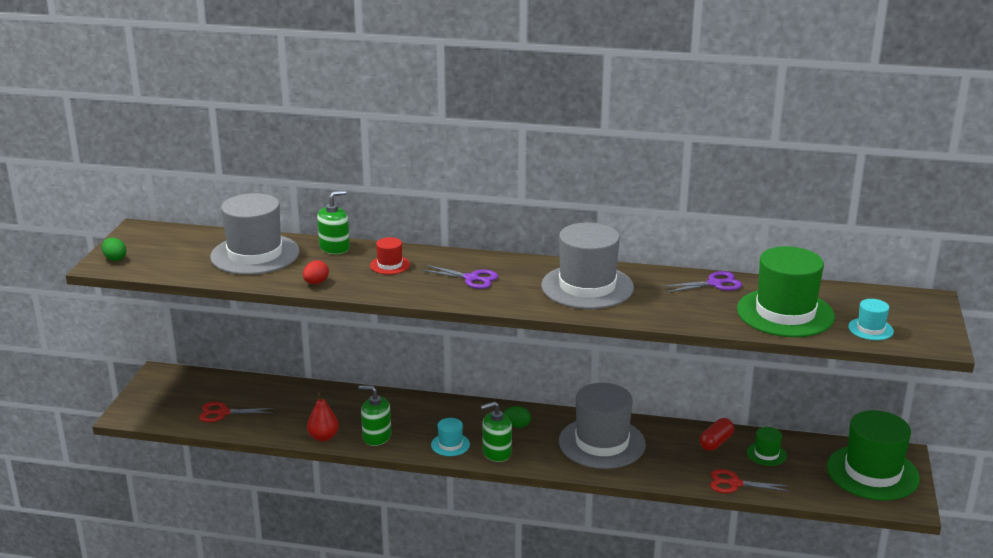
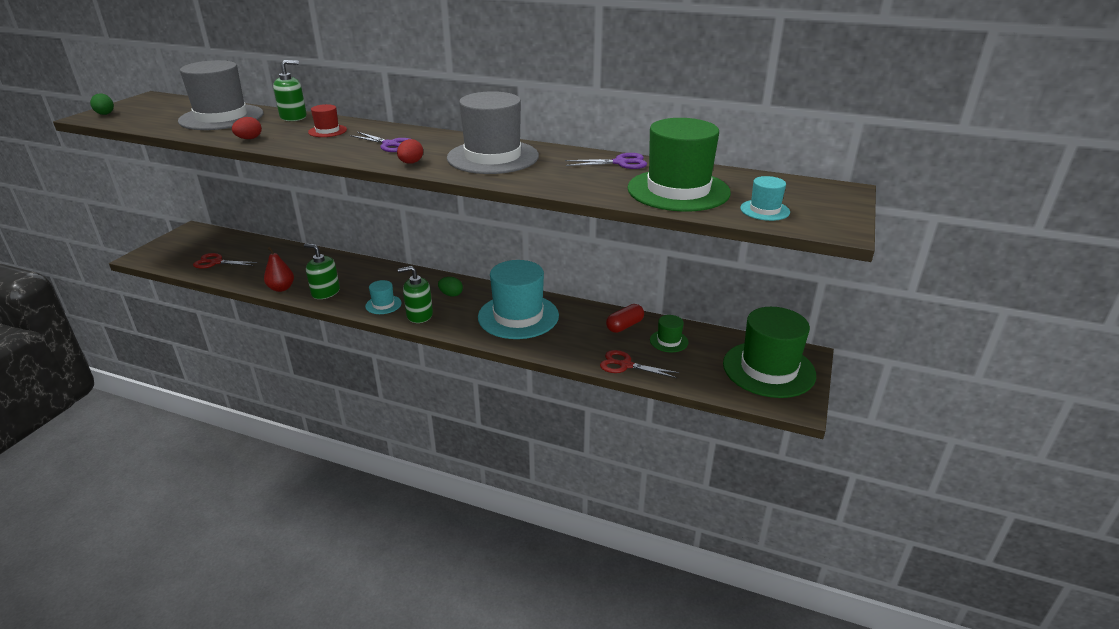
camera: 10 degrees right, 5 degrees up
(511, 301) = (411, 163): none -> red egg
(602, 443) = (518, 316): grey hat -> turquoise hat

